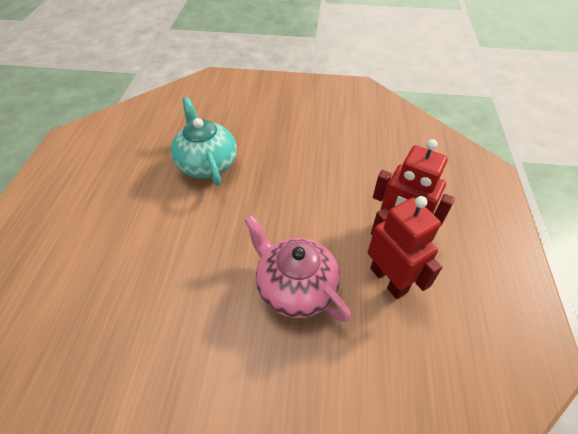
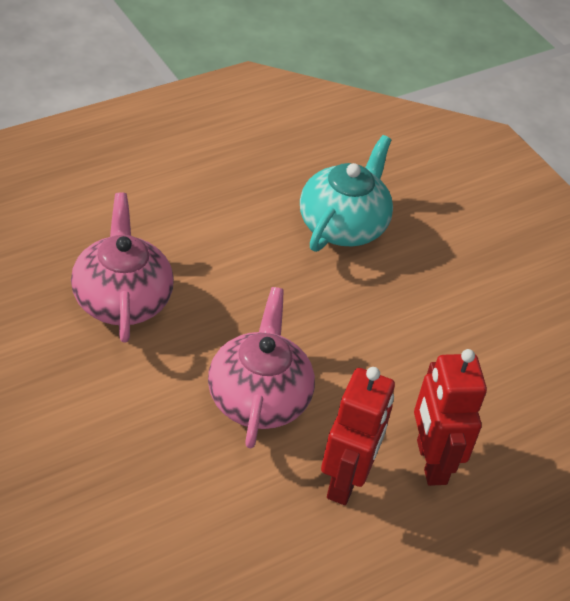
camera: 45 degrees right, 5 degrees down
(149, 318) = (121, 300): none -> pink teapot

